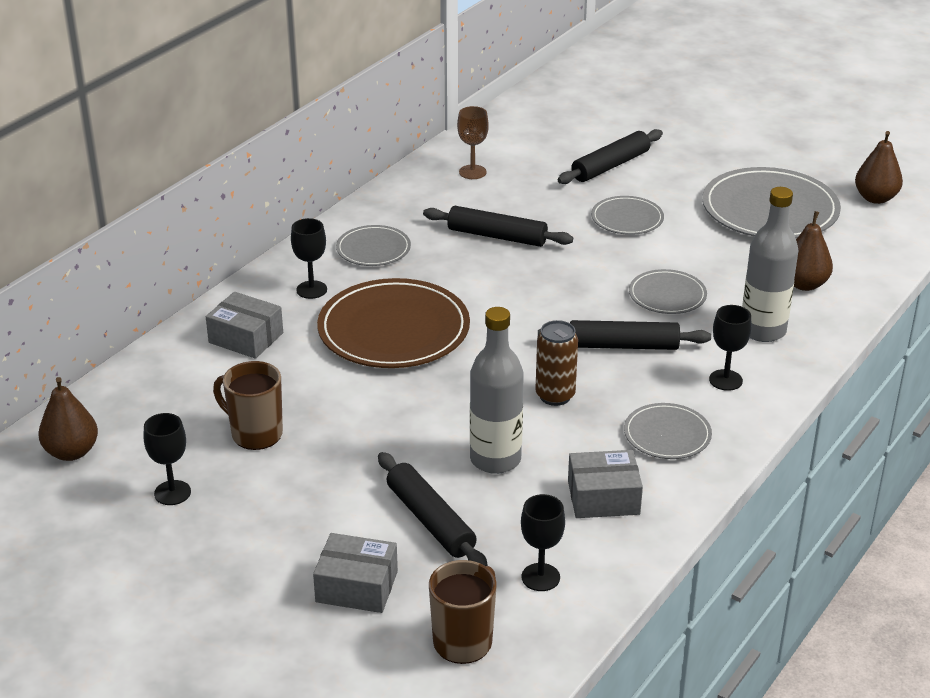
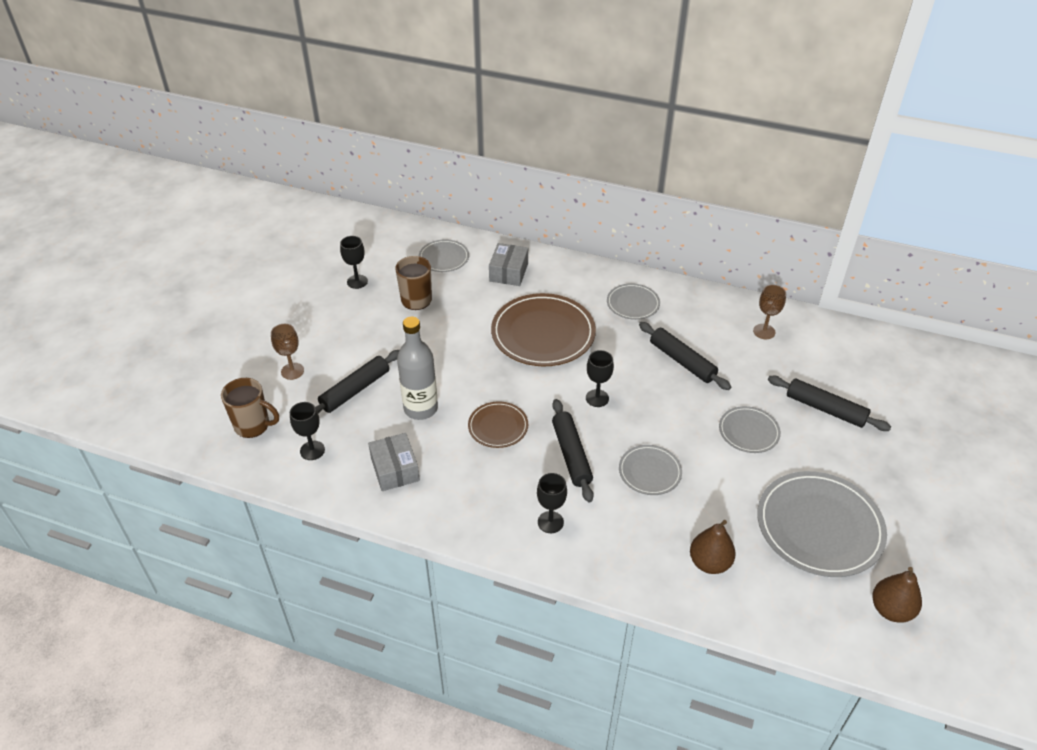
camera: 75 degrees right, 10 degrees up
(71, 452) = (382, 237): brown pear -> none
(311, 290) = (572, 287): black goblet -> black goblet (597, 398)
(356, 586) = (292, 371): grey box -> brown goblet
(497, 236) = (682, 361): black rolling pin -> black rolling pin turned 45 degrees counterclockwise
(555, 396) = (498, 426): brown can -> brown plate
(667, 435) = (472, 495): grey plate -> grey plate (444, 258)
(763, 330) = (627, 539): grey bottle -> none

